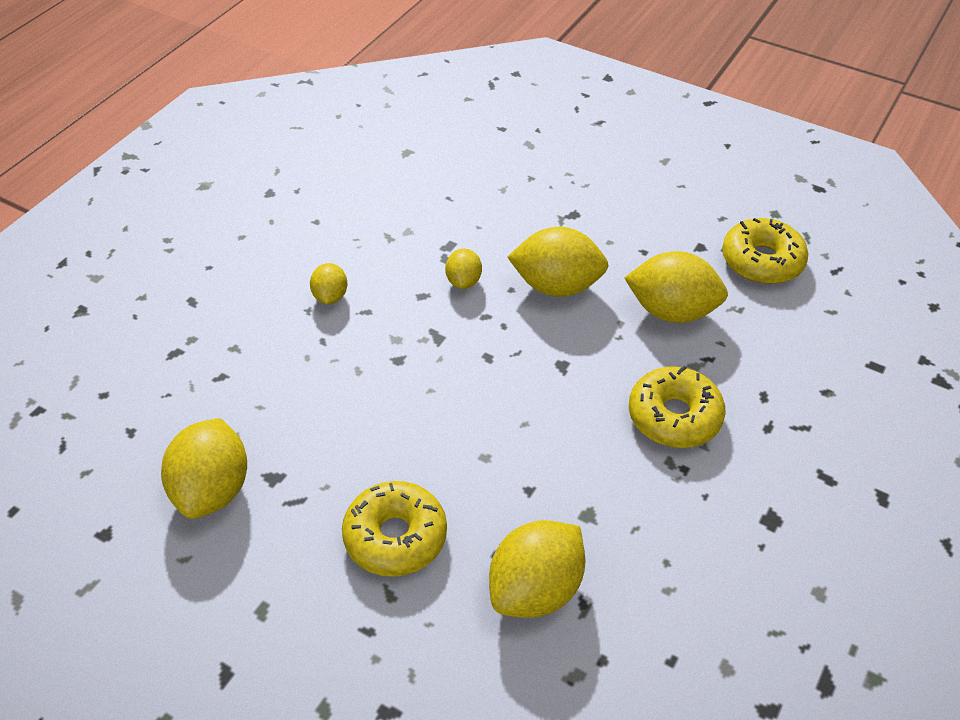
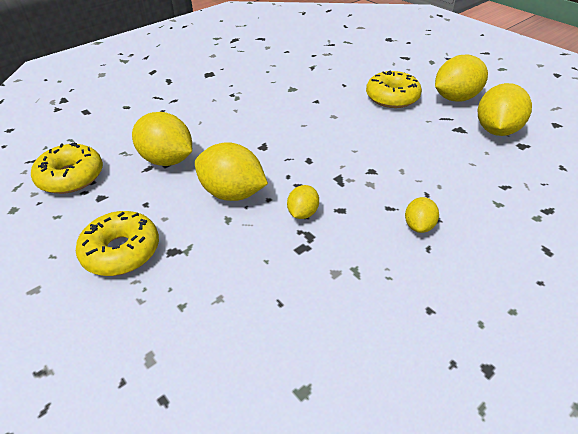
camera: 160 degrees left, 5 degrees down
(535, 589) = (330, 73): yellow lemon -> yellow lemon (455, 98)
(674, 416) = (218, 112): yellow donut -> yellow donut (121, 251)

